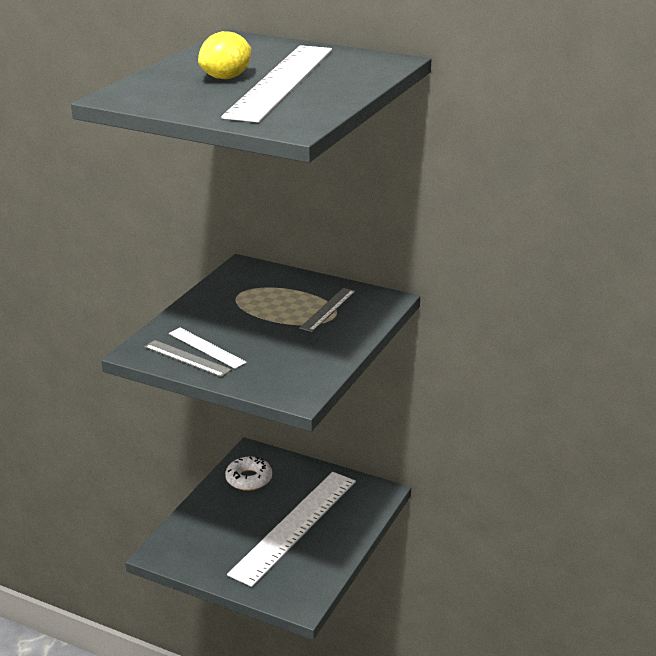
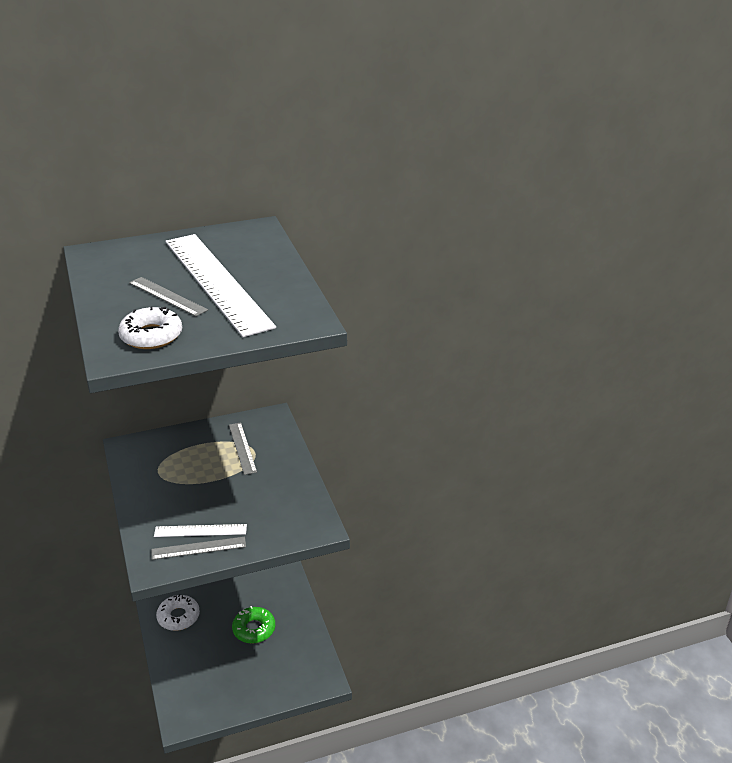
camera: 45 degrees left, 5 degrees up
(162, 95) = (151, 336): none -> white donut
(226, 78) = (167, 296): yellow lemon -> grey ruler
(295, 526) = (254, 629): white ruler -> green donut

